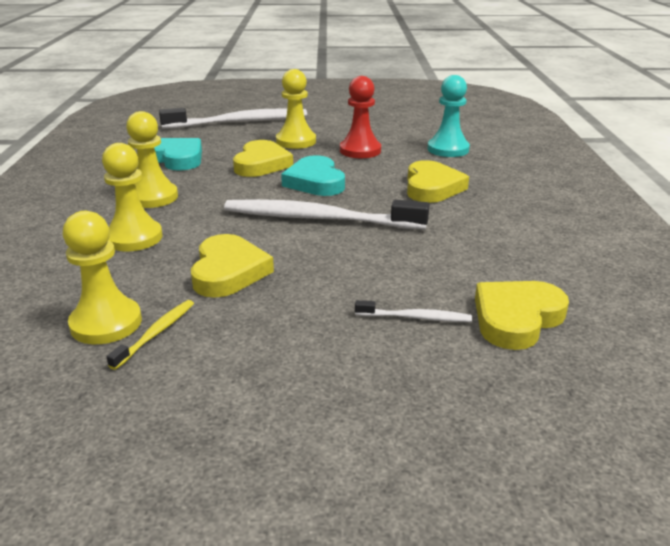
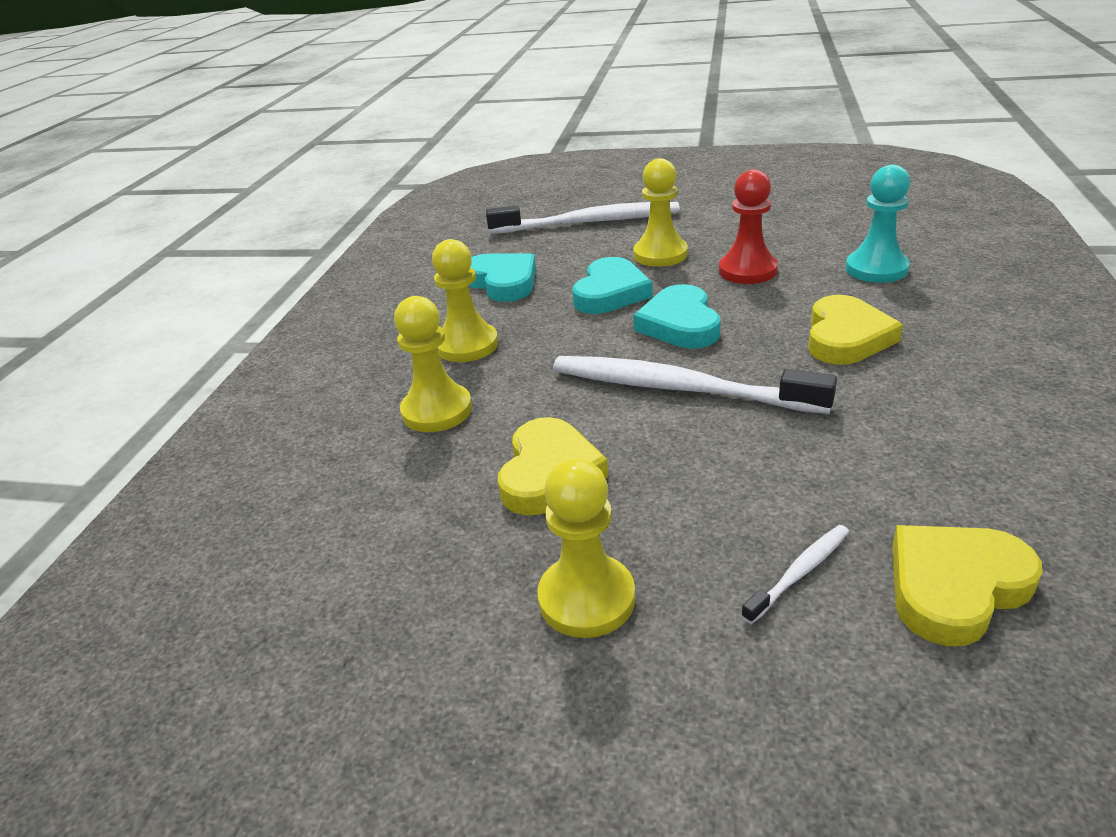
camera: 15 degrees right, 5 degrees up
(106, 323) = (388, 548): yellow pawn -> yellow pawn (586, 598)
(156, 333) = (447, 570): yellow toothbrush -> none
(261, 164) = (610, 292): yellow heart -> turquoise heart
(415, 317) = (799, 572): white toothbrush -> white toothbrush turned 60 degrees counterclockwise

